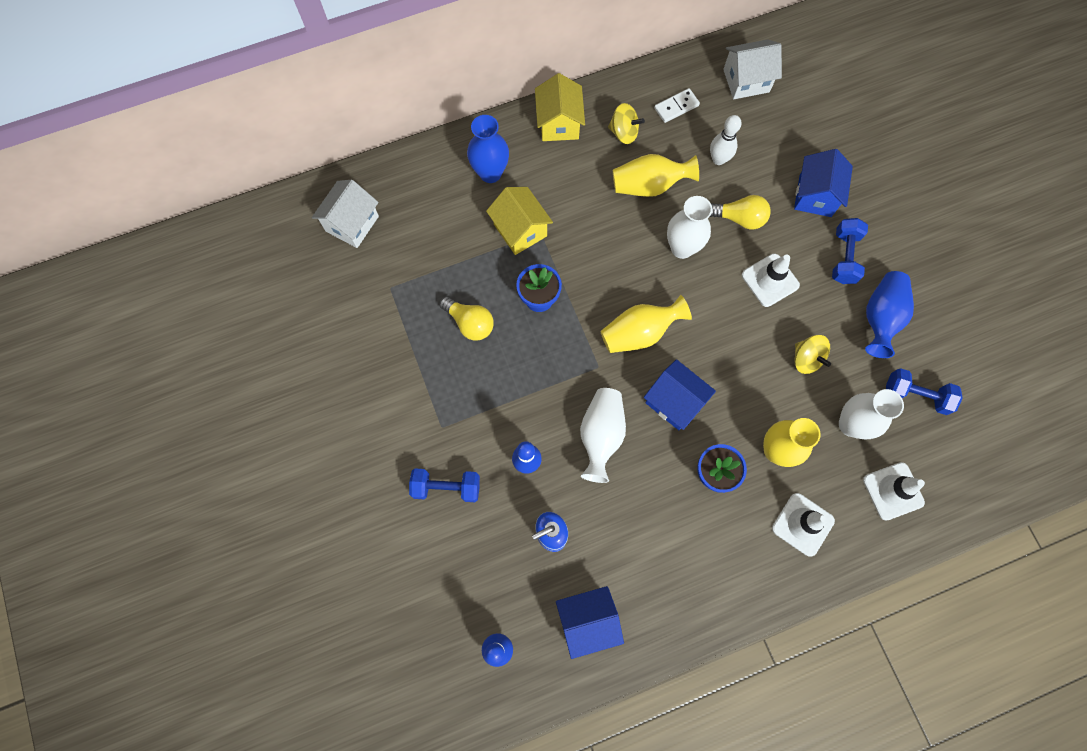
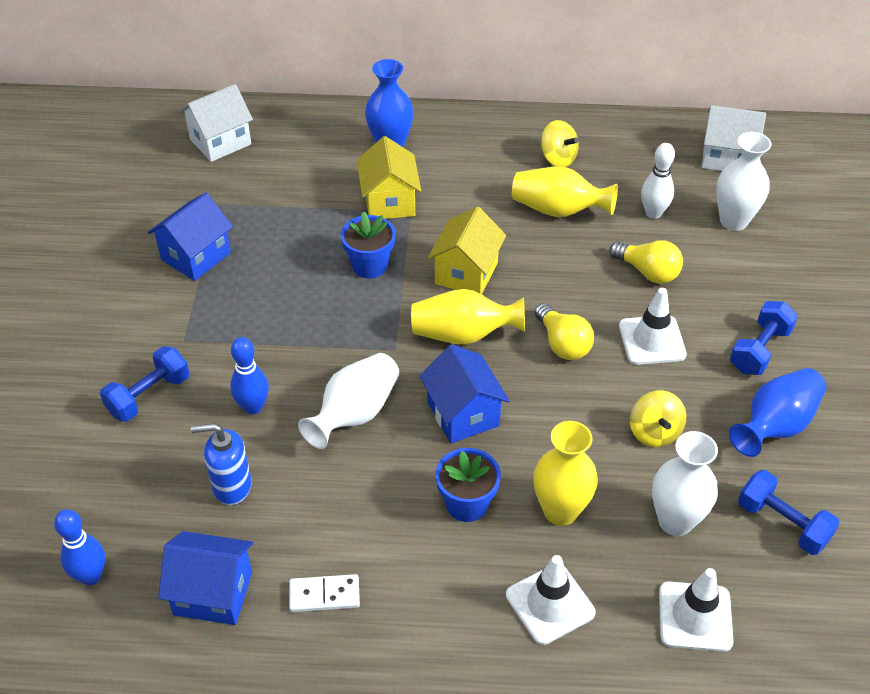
camera: 25 degrees right, 25 degrees down
(446, 487) = (149, 395): blue dumbbell -> blue dumbbell turned 75 degrees counterclockwise
(470, 323) = (280, 261): yellow light bulb -> yellow light bulb (562, 343)
(559, 123) = (491, 130): yellow house -> yellow house (466, 273)
(676, 107) = (631, 155): white domino -> white domino (324, 595)
(682, 248) = (562, 276): white vase -> white vase (733, 221)
(815, 196) = (754, 281): blue house -> blue house (196, 256)

